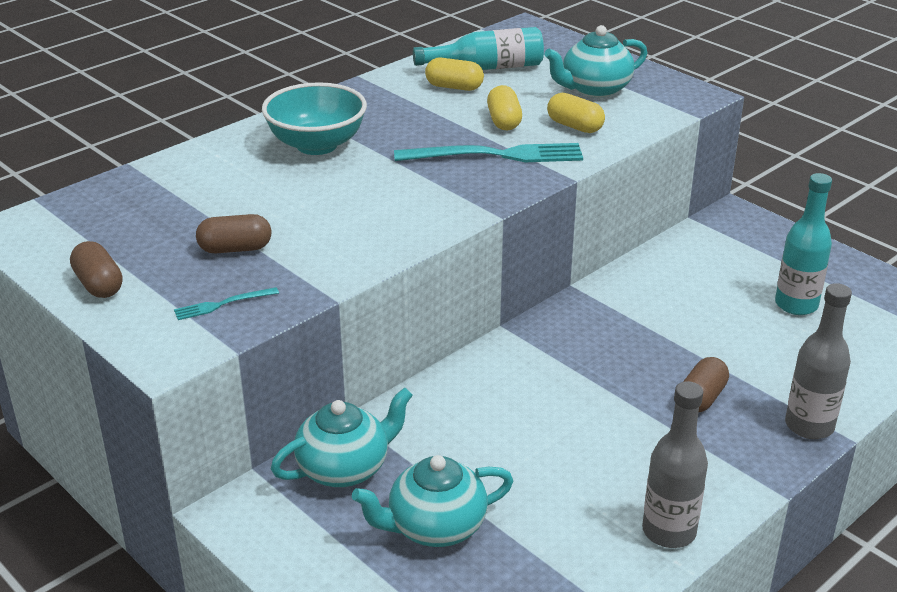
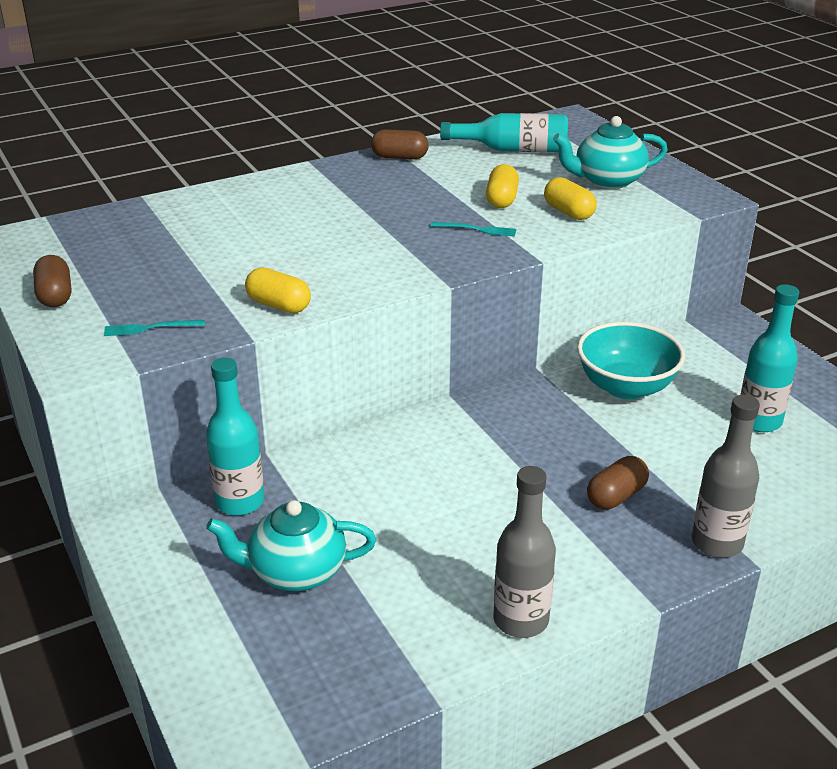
camera: 15 degrees right, 0 degrees up
(235, 249) = (189, 281): brown capsule -> brown capsule (399, 157)
(317, 145) = (314, 200): turquoise bowl -> turquoise bowl (626, 387)
(344, 468) = (240, 502): turquoise teapot -> turquoise bottle
(454, 87) = (471, 164): yellow capsule -> yellow capsule (279, 305)
(496, 155) = (476, 229): turquoise fork -> turquoise fork, size x0.46

